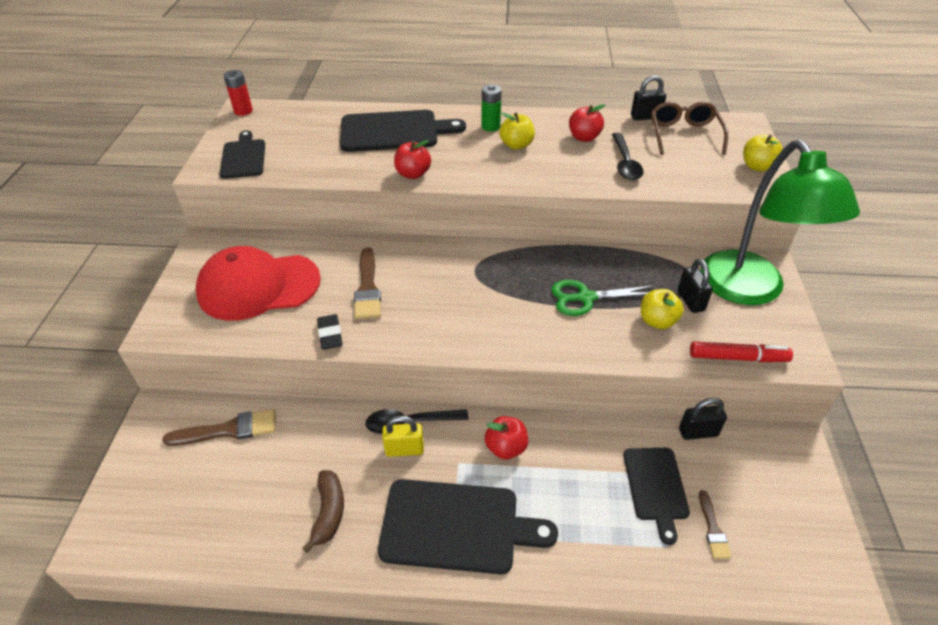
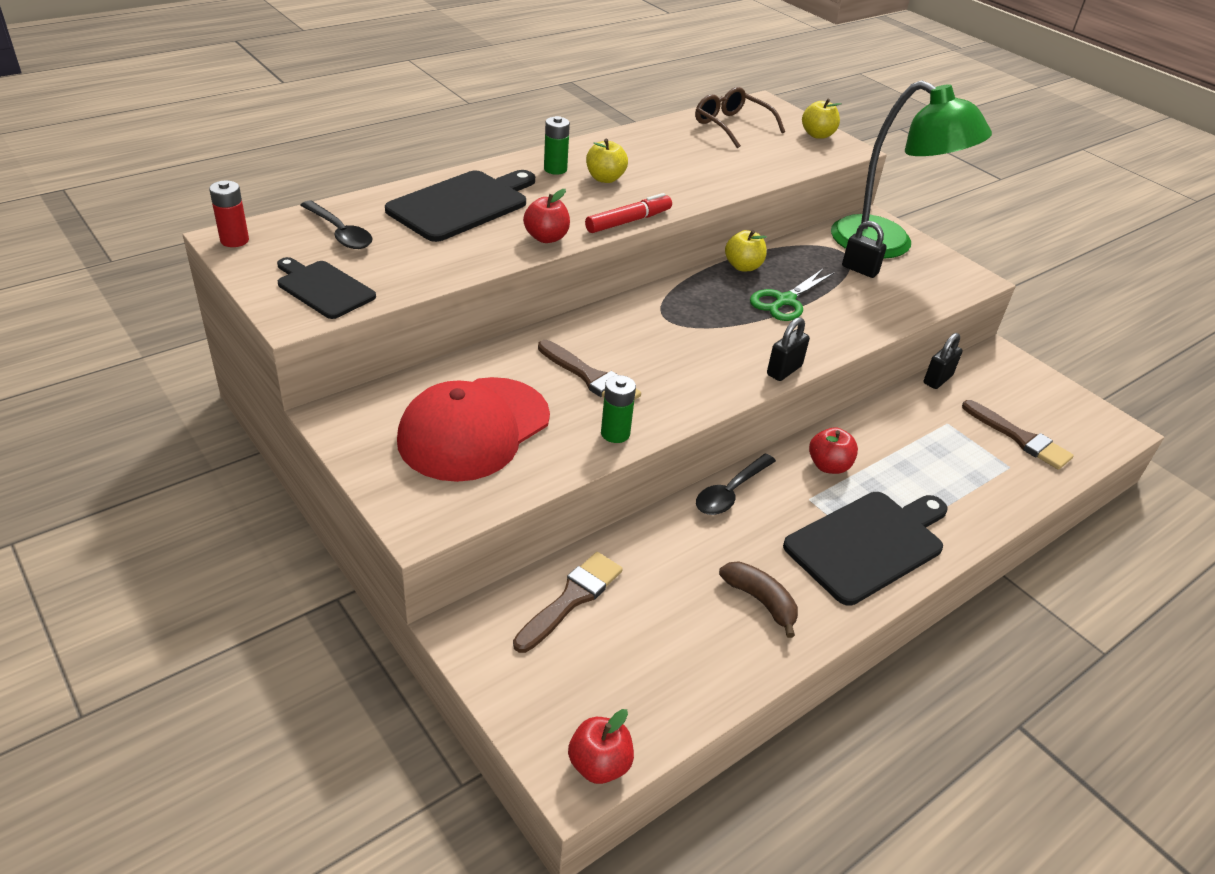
camera: 45 degrees left, 5 degrees down
(330, 334) = (615, 433): black eraser -> green battery
(404, 449) = (754, 515): yellow padlock -> none
(584, 137) = (655, 153): red apple -> red apple (599, 764)
(625, 163) = (719, 164): black spoon -> black spoon (340, 233)
(645, 117) = (680, 119): black padlock -> black padlock (784, 370)
(656, 487) = (957, 432): black cutting board -> none
(657, 321) = (857, 295): yellow apple -> yellow apple (743, 266)
(713, 529) = (1020, 438): brown brush -> brown brush, size x1.71
(738, 357) = (938, 296): red marker -> red marker (628, 221)

